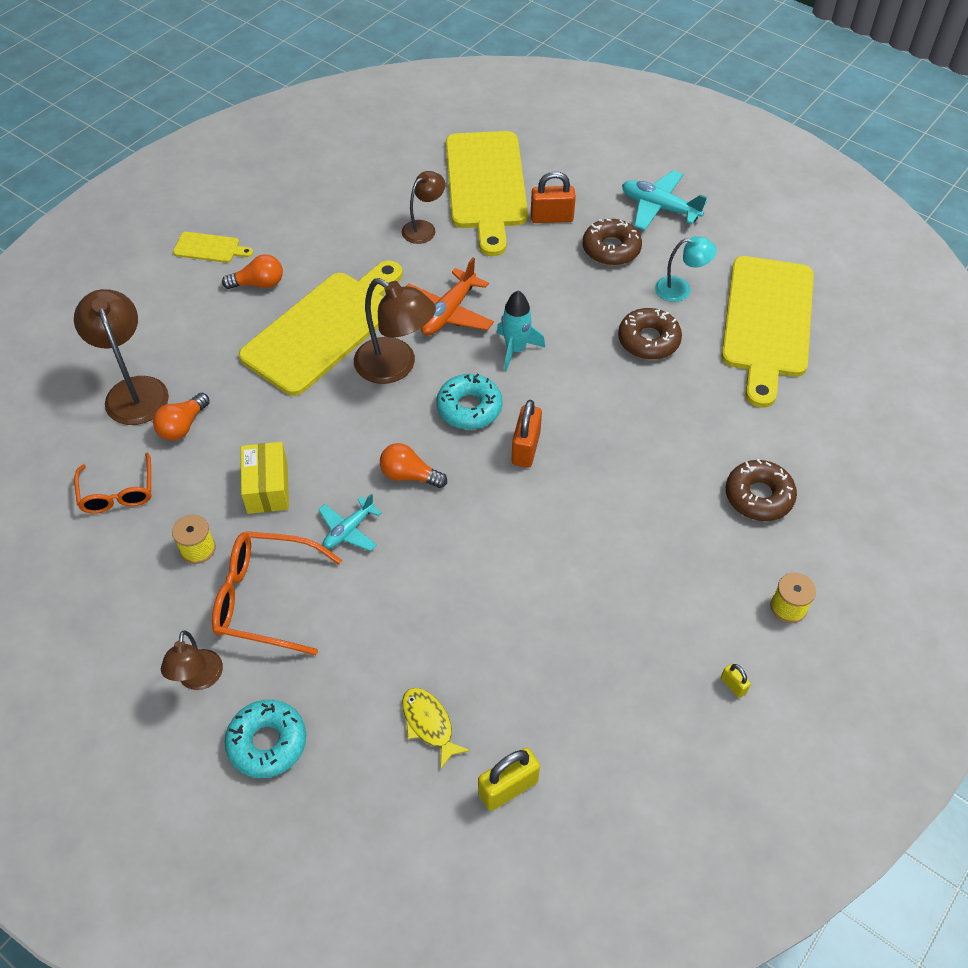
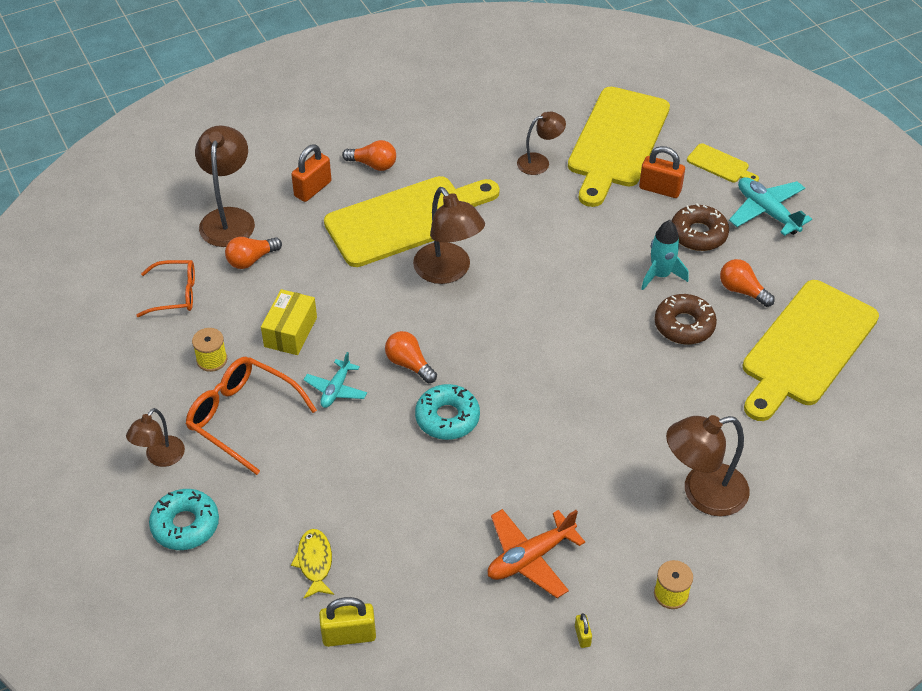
camera: 25 degrees right, 5 degrees down
(118, 492) = (175, 294): orange glasses -> orange glasses turned 105 degrees counterclockwise
(209, 248) = (349, 122): yellow cutting board -> yellow cutting board (720, 165)
(349, 530) = (336, 389): turquoise plane -> turquoise plane turned 45 degrees counterclockwise
(448, 312) = (519, 241): orange plane -> orange plane (530, 558)
(469, 408) = (491, 327): turquoise donut -> turquoise donut (447, 418)
(516, 349) = (559, 292): turquoise rocket -> turquoise rocket (660, 275)
(526, 448) = (519, 378): orange padlock -> orange padlock (313, 189)
(680, 289) = (742, 291): turquoise lamp -> orange light bulb
(758, 496) = (702, 493): brown donut -> brown lamp

